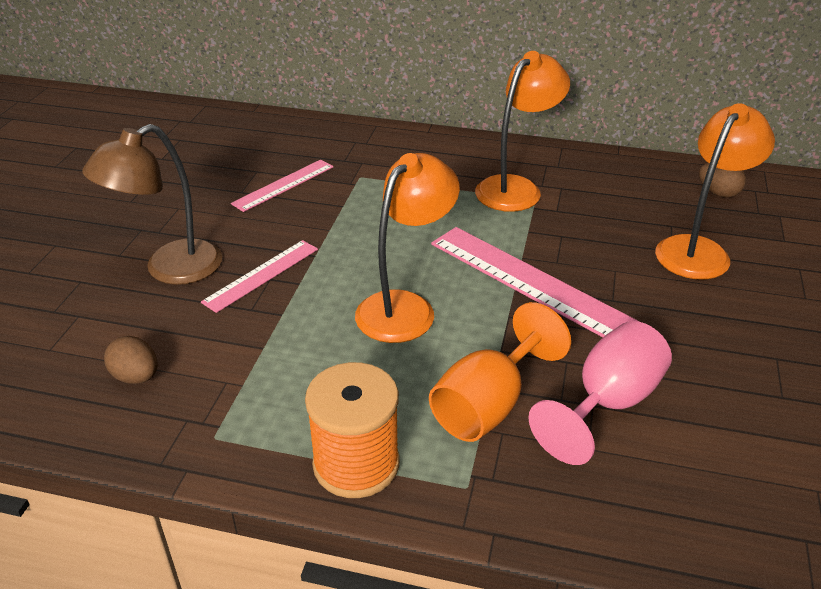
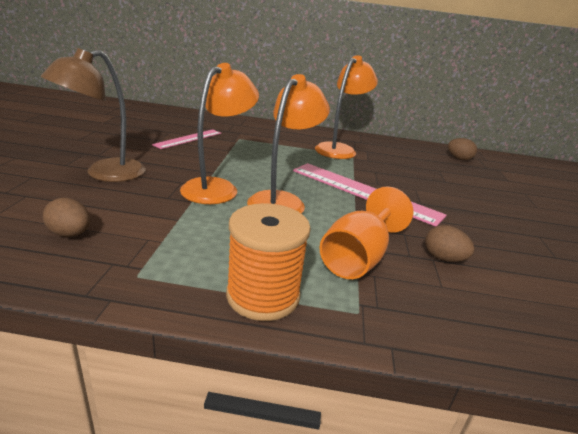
camera: 10 degrees left, 10 degrees down
(261, 275) = (175, 180): pink ruler -> none
(608, 403) = (443, 258): pink goblet -> brown egg
(699, 250) = (461, 182): orange lamp -> orange lamp (217, 187)

